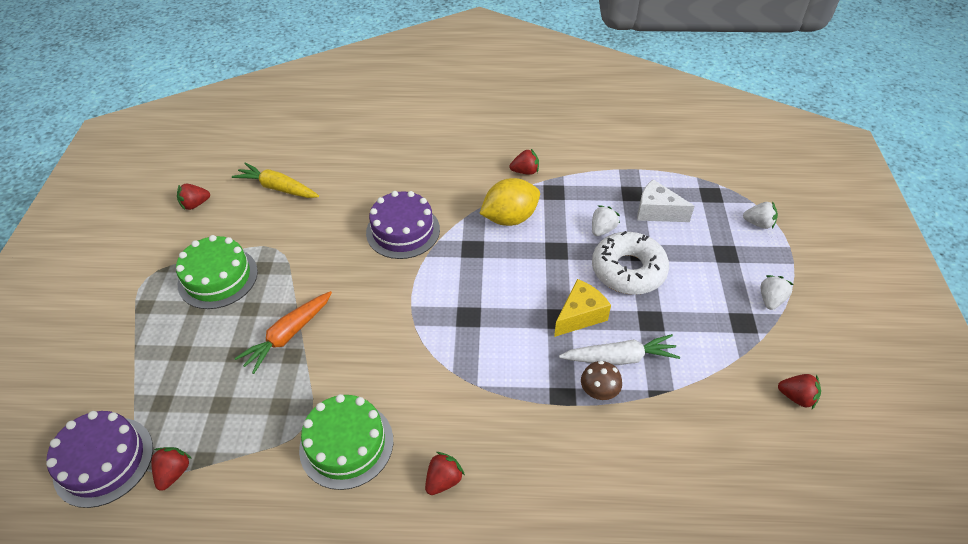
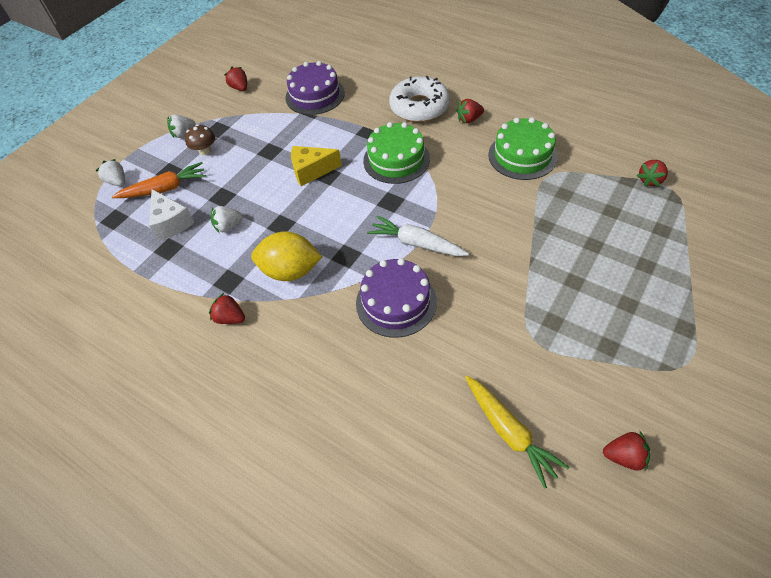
camera: 145 degrees left, 5 degrees up
(104, 461) = (707, 205): purple cake -> purple cake (315, 95)
(218, 278) = (603, 329): green cake -> green cake (396, 159)
(288, 335) = (544, 243): orange carrot -> orange carrot (165, 189)
(599, 392) = (343, 127): brown mushroom -> brown mushroom (205, 151)
(620, 358) = (312, 138): white carrot -> white carrot (416, 243)
(628, 270) = (246, 187): white donut -> white donut (419, 107)

